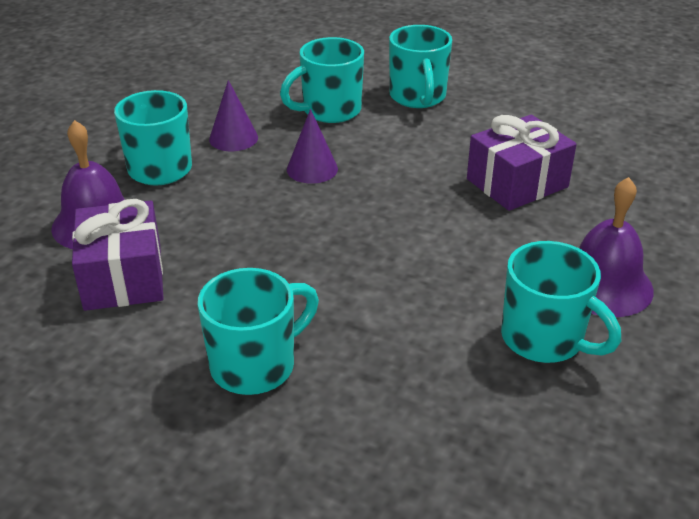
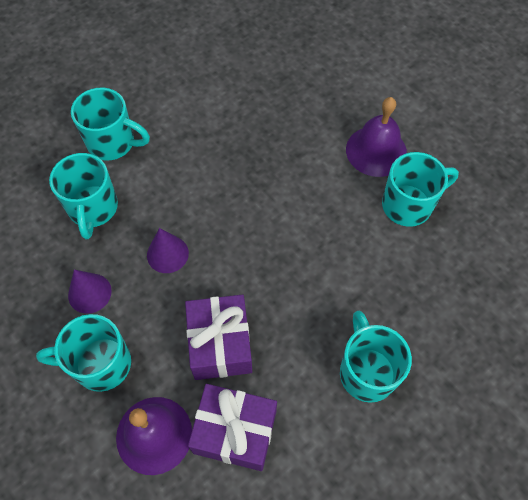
camera: 65 degrees left, 25 degrees up
(517, 183) = (256, 139): purple gift -> purple gift (220, 344)

